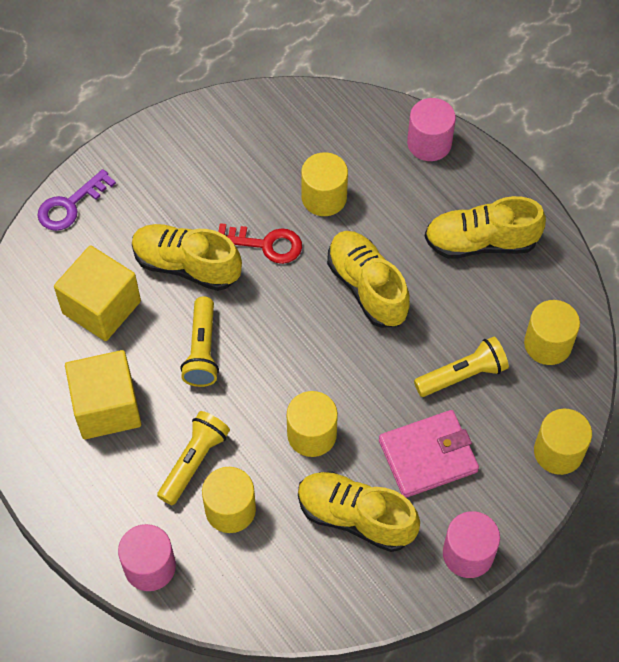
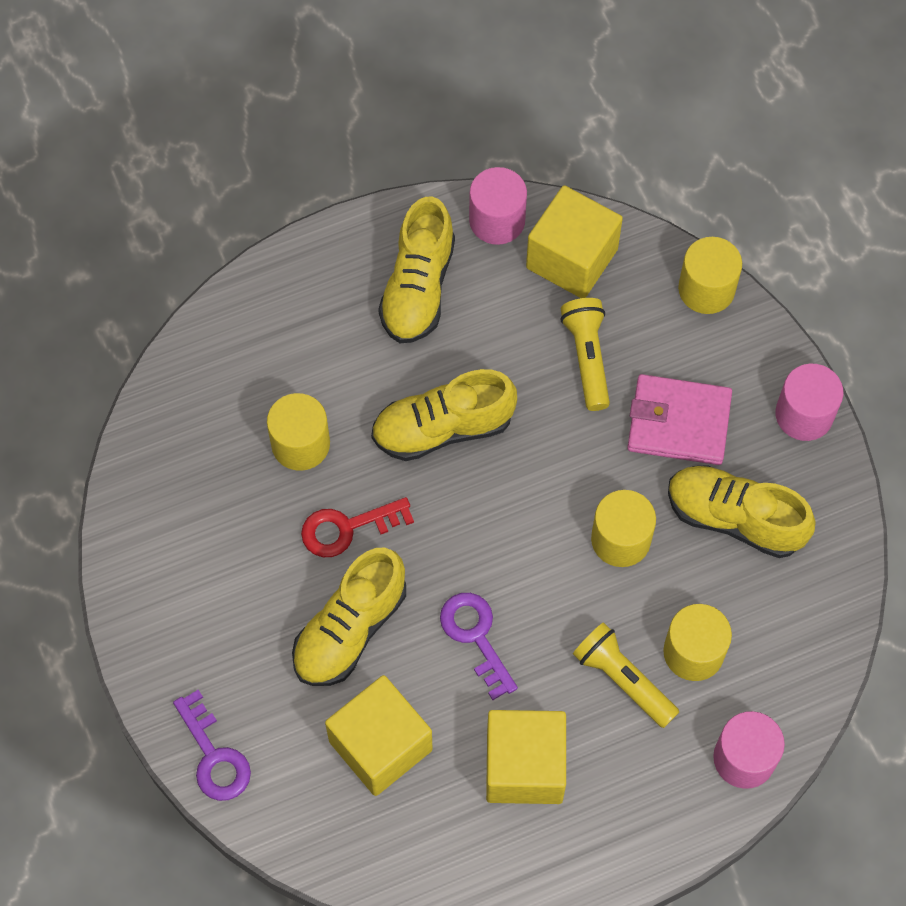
camera: 75 degrees left, 5 degrees up
(202, 350) = (476, 637): yellow flashlight -> purple key
(266, 244) = (347, 528): red key -> red key turned 135 degrees counterclockwise
(355, 517) = (735, 518): yellow shoe -> yellow shoe turned 75 degrees clockwise
(428, 456) = (678, 422): pink wallet -> pink wallet turned 75 degrees counterclockwise
(429, 143) = (260, 304): pink cylinder -> pink cylinder (497, 220)
(548, 344) = (572, 258): yellow cylinder -> yellow cube

